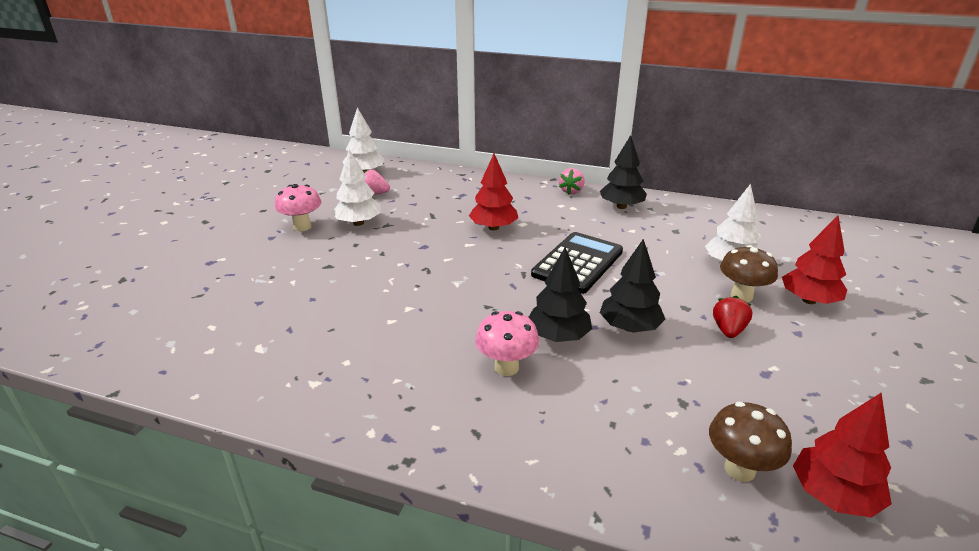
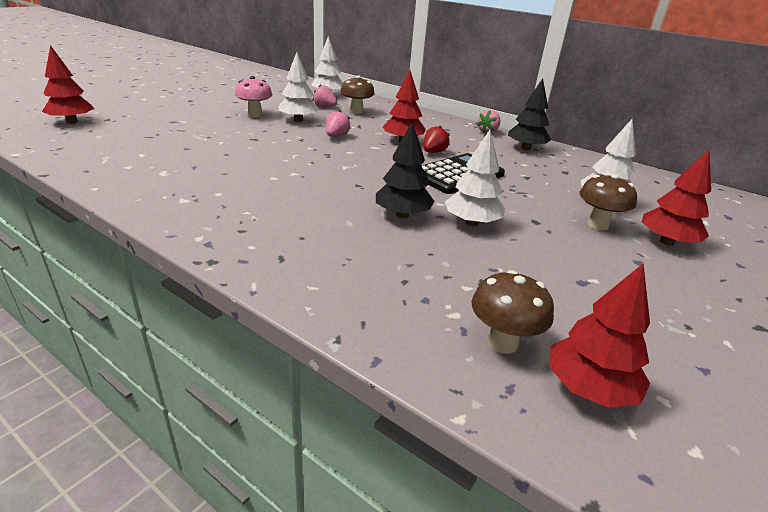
camera: 15 degrees right, 0 degrees up
(79, 296) = (72, 122): none -> red tree
(415, 193) = (356, 112): none -> brown mushroom
(418, 238) = (336, 136): none -> pink strawberry
(506, 367) = (341, 224): pink mushroom -> none
(629, 327) = (471, 223): black tree -> white tree
(728, 330) = (566, 245): red strawberry -> red strawberry (433, 152)

